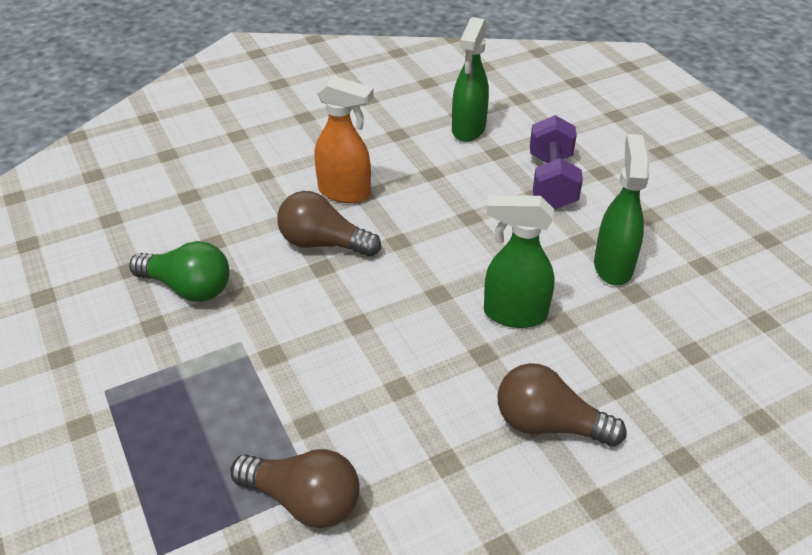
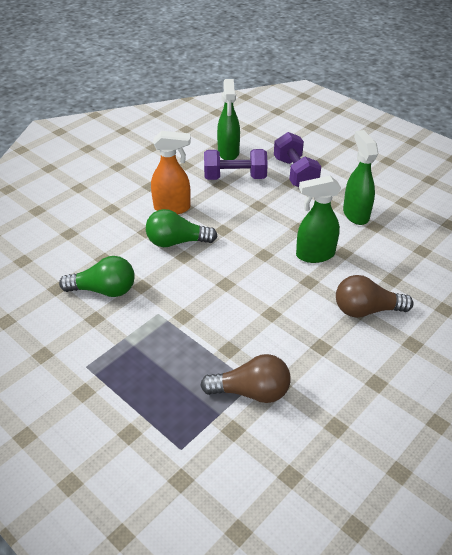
camera: 20 degrees left, 0 degrees up
(323, 243) = (177, 242): brown light bulb -> green light bulb
(458, 168) = (235, 177): none -> purple dumbbell

